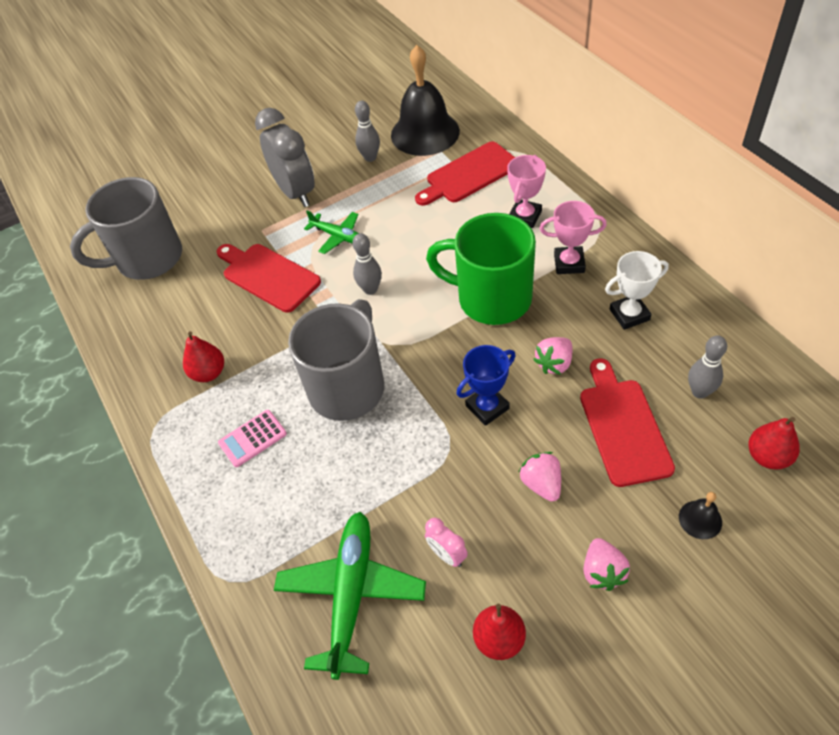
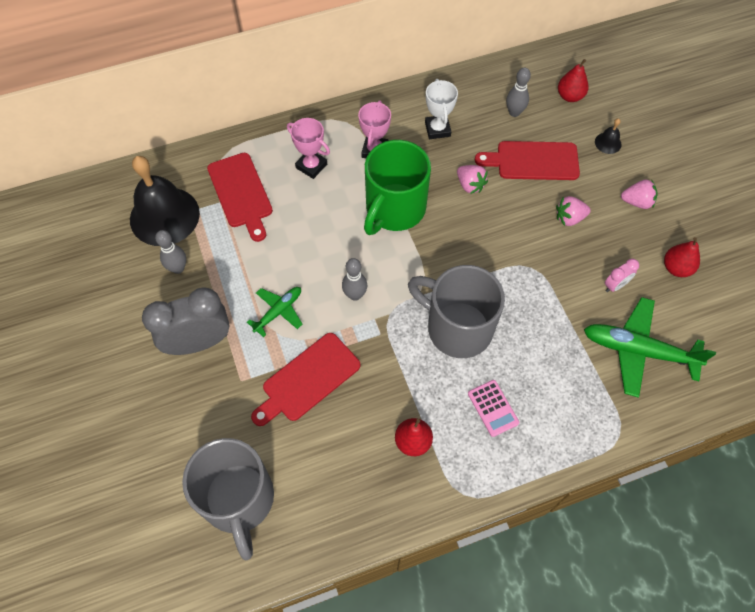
camera: 85 degrees left, 10 degrees up
(487, 407) = (499, 235): blue trophy -> none

